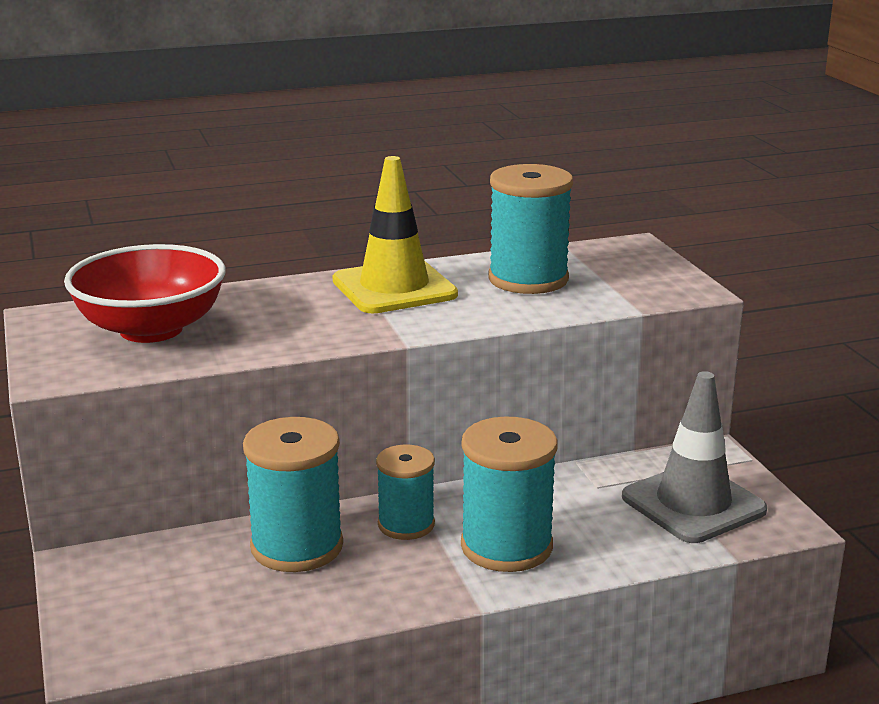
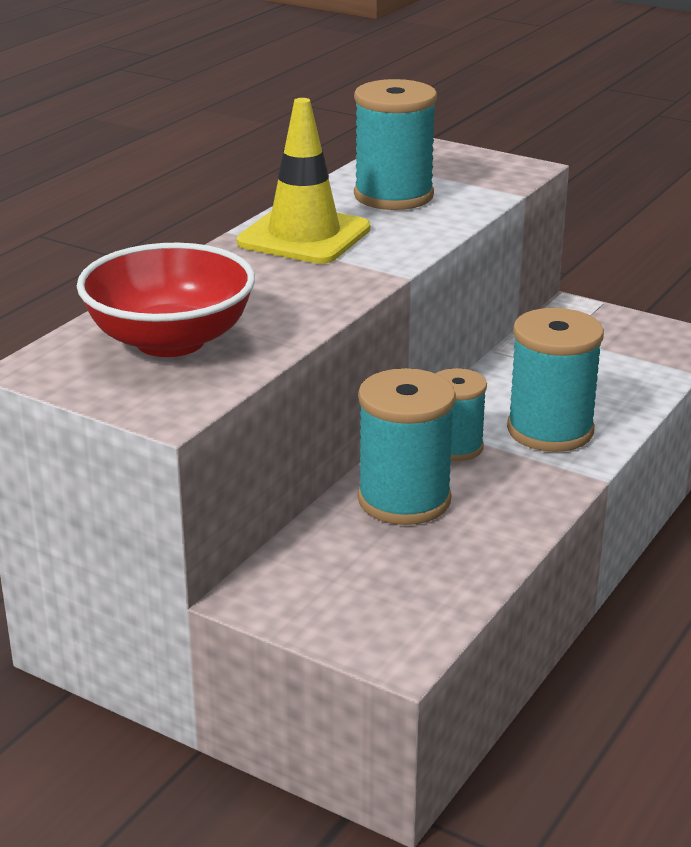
camera: 40 degrees left, 5 degrees up
(693, 504) = (617, 348): grey traffic cone -> none

